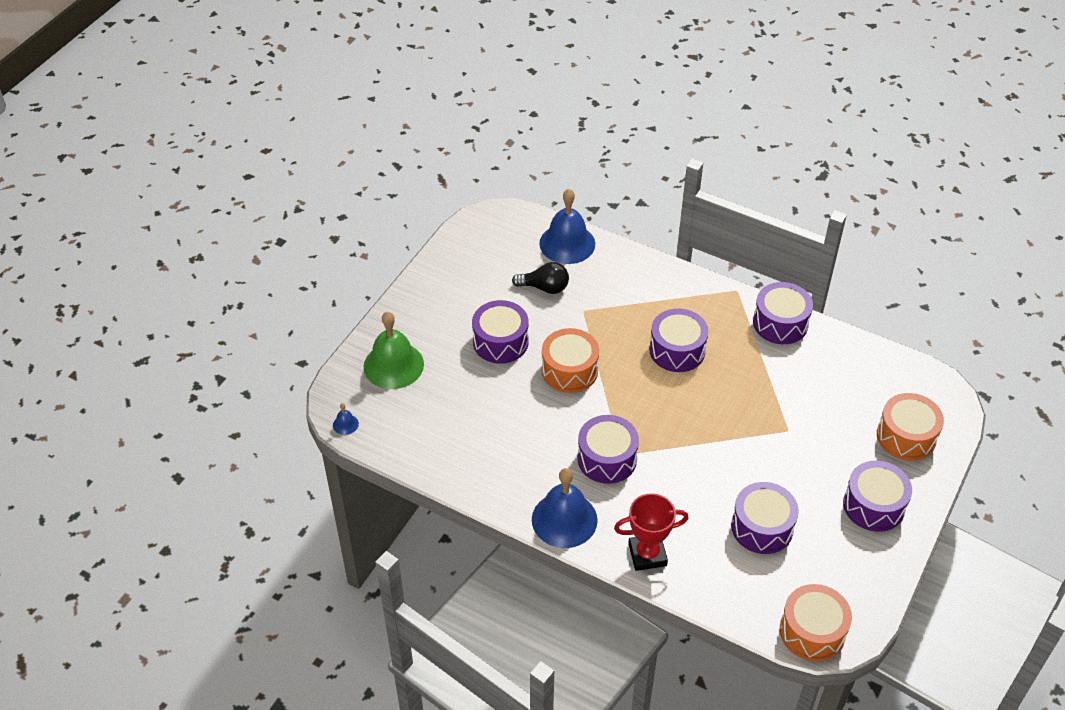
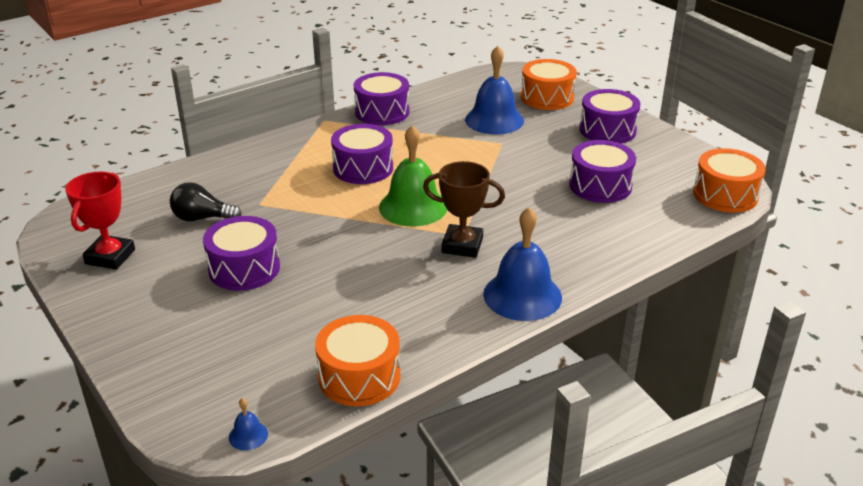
camera: 65 degrees left, 15 degrees down
(393, 365) = (194, 362): green bell -> green bell (413, 207)
(544, 287) = (202, 218): black light bulb -> black light bulb turned 120 degrees counterclockwise
(567, 243) = (160, 188): blue bell -> blue bell (494, 120)
(569, 370) = (328, 235): orange drum -> orange drum (359, 376)
(607, 459) = (462, 245): purple drum -> brown trophy
(647, 554) = (597, 256): red trophy -> red trophy (110, 257)

